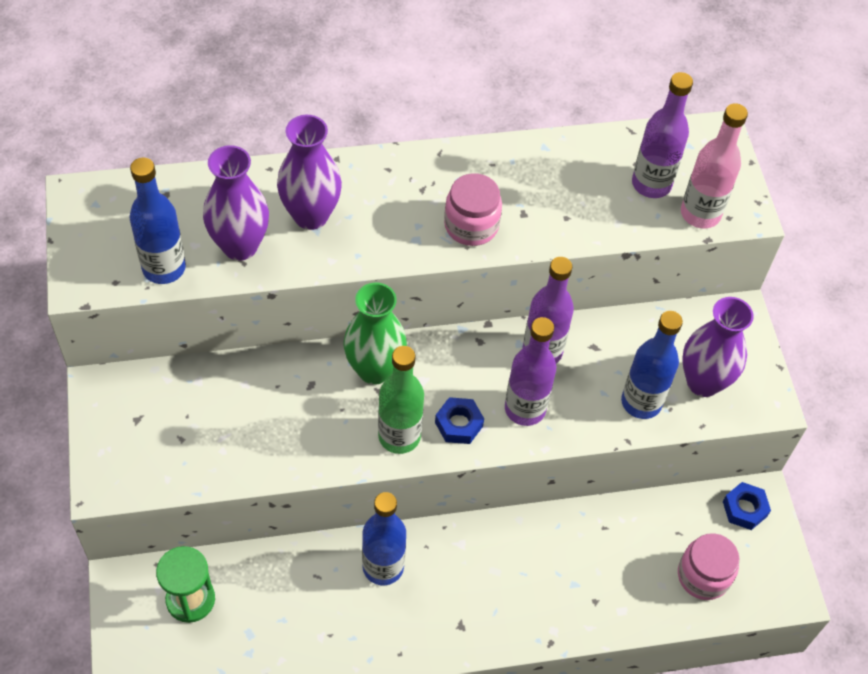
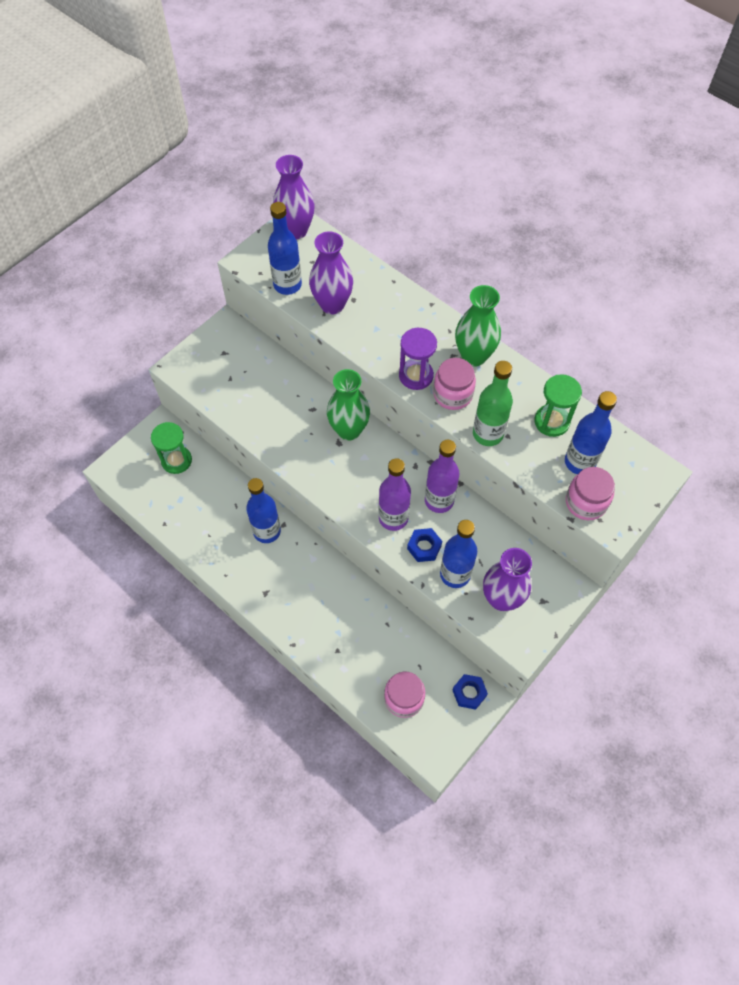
camera: 55 degrees right, 5 degrees up
(311, 215) = (382, 320): purple vase -> purple vase (296, 230)
(399, 436) = (319, 471): green bottle -> green bottle (488, 434)
(415, 239) = (416, 375): none -> purple hourglass
(442, 173) = (474, 356): none -> green vase
(459, 424) = (353, 493): blue nut -> blue nut (424, 547)
(584, 170) = (551, 421): none -> green hourglass
(651, 184) = (579, 462): purple bottle -> blue bottle
(700, 214) = (586, 502): pink bottle -> pink jar

